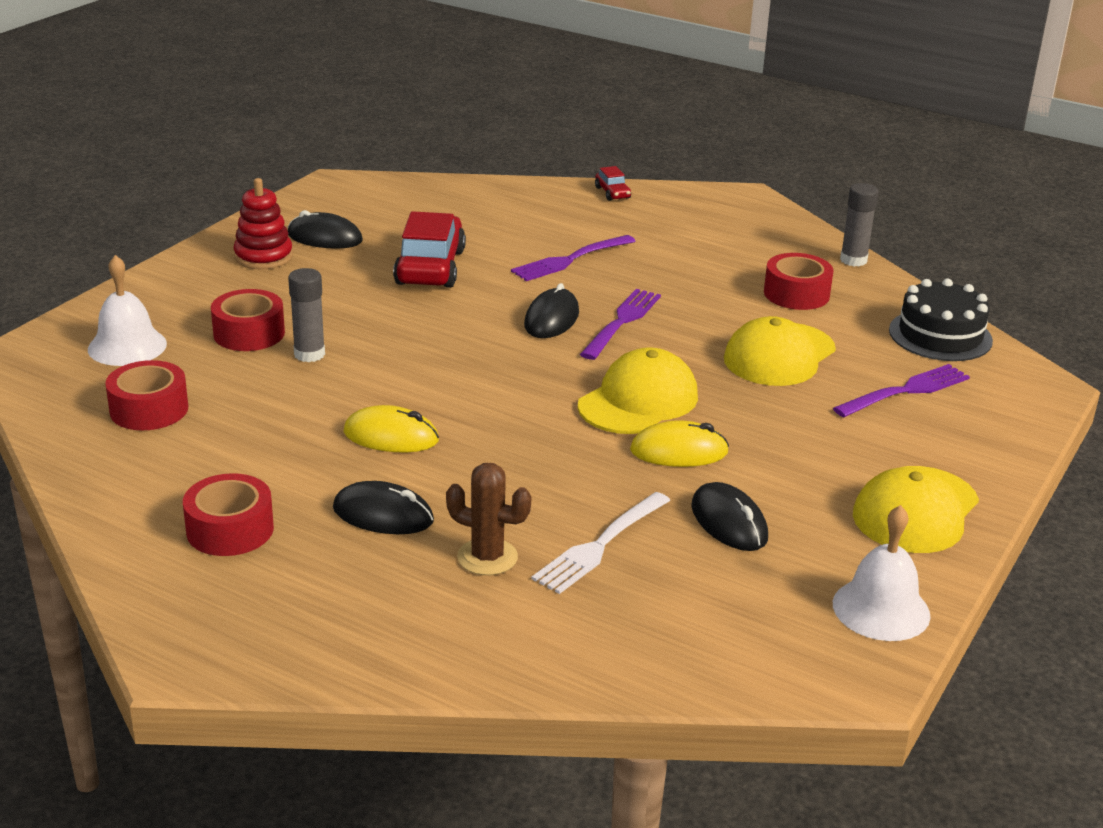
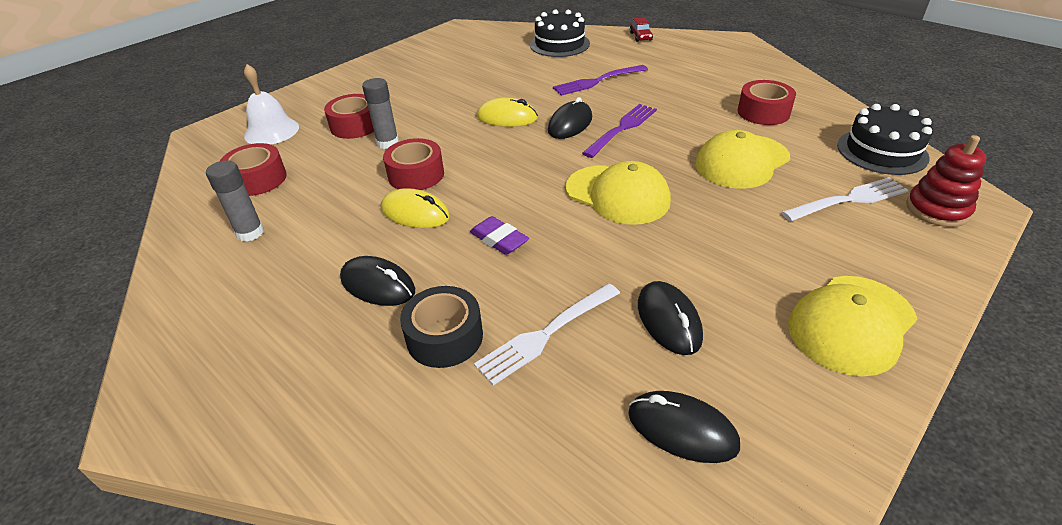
camera: 15 degrees right, 10 degrees up
(230, 529) = (256, 288): red tape -> red tape (416, 175)
(263, 257) = (392, 73): red stacking toy -> red stacking toy (937, 209)
(325, 238) = (437, 62): black mouse -> black mouse (682, 429)
(430, 267) = (498, 83): red car -> none
(487, 557) = (444, 337): brown cactus -> black tape
(498, 207) = (559, 44): none -> black cake
(510, 458) = (499, 240): none -> purple eraser
(638, 401) = (617, 195): yellow cap -> yellow cap turned 75 degrees clockwise
(679, 451) = (640, 243): yellow mouse -> yellow mouse (507, 118)
(853, 260) = (812, 88): grey glue stick -> grey glue stick (250, 233)
(881, 609) = (807, 444): white bell -> none
(905, 391) = (848, 200): purple fork -> white fork

